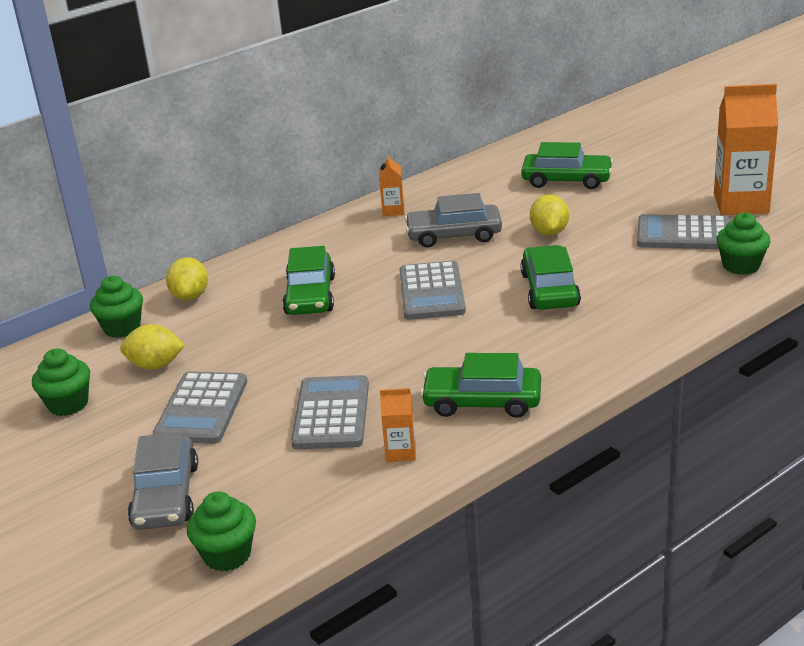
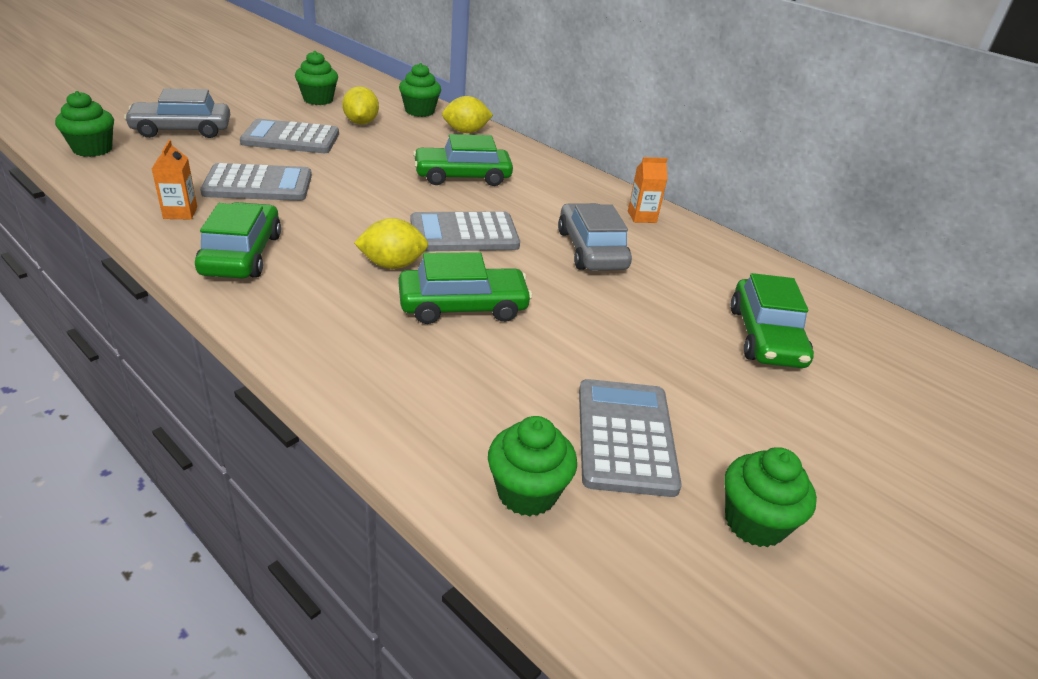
camera: 75 degrees right, 5 degrees up
(549, 232) = (610, 314): yellow lemon -> yellow lemon (392, 265)
(741, 203) = (754, 522): orange carton -> green cupcake

